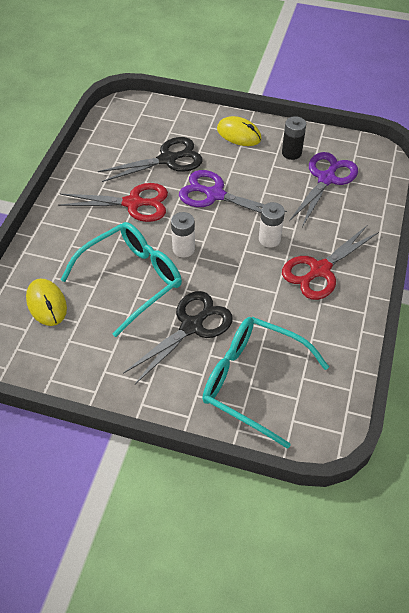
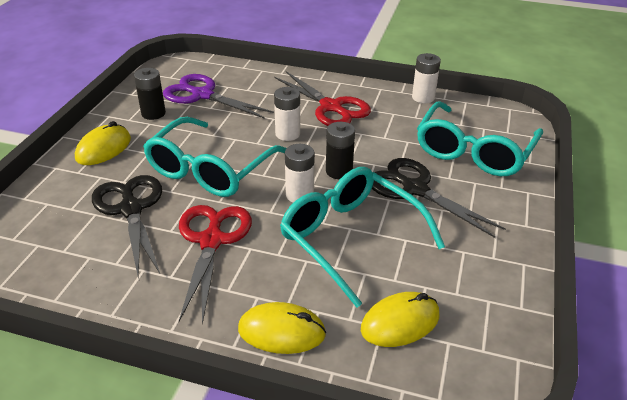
camera: 90 degrees left, 15 degrees down
(48, 243) = (281, 331): none -> yellow mouse
(215, 194) = (210, 169): purple scissors -> turquoise glasses
(215, 274) = (339, 171): none -> black battery
(352, 349) = (423, 97): none -> white battery

